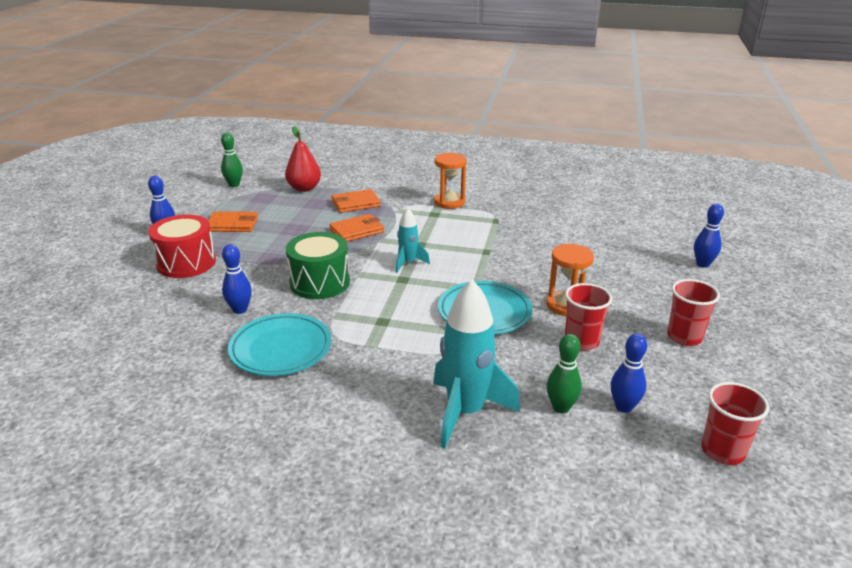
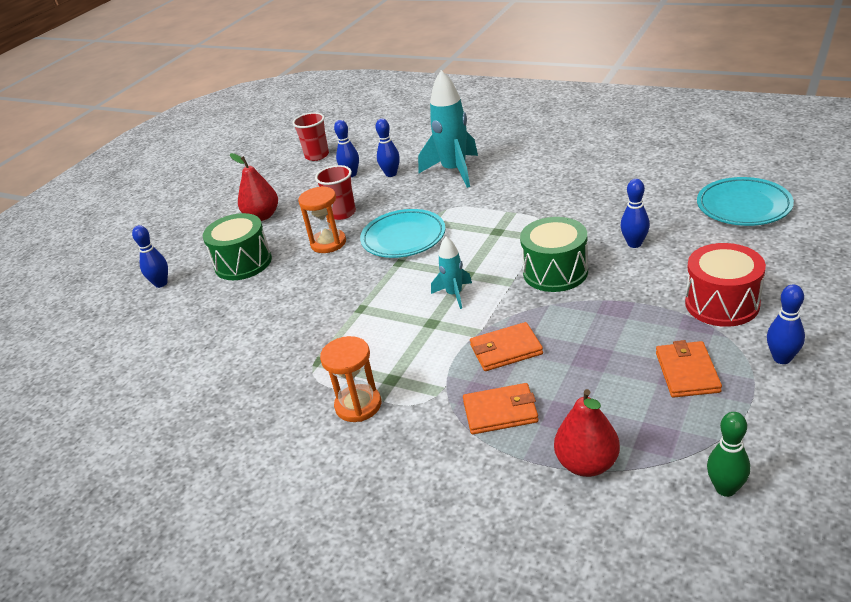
camera: 160 degrees left, 5 degrees up
(232, 224) = (687, 372): orange wallet -> orange wallet turned 75 degrees clockwise
(281, 349) = (587, 209): turquoise plate -> turquoise plate (743, 206)
(561, 407) = (391, 174): green bowling pin -> blue bowling pin
(640, 284) = (243, 263): none -> green drum
(684, 337) = (262, 216): red cup -> red pear

